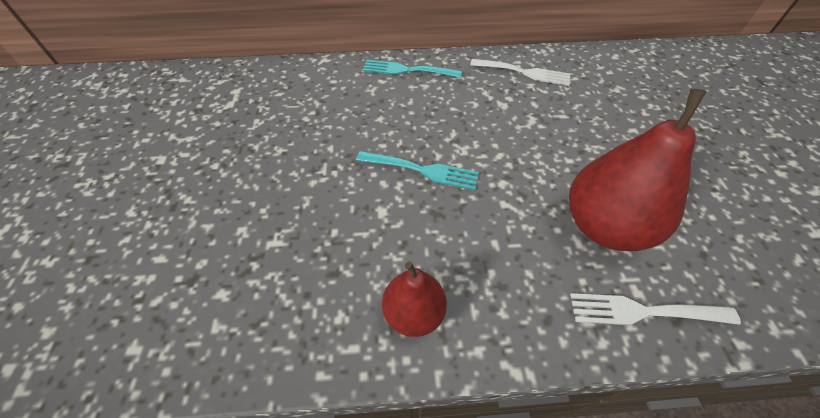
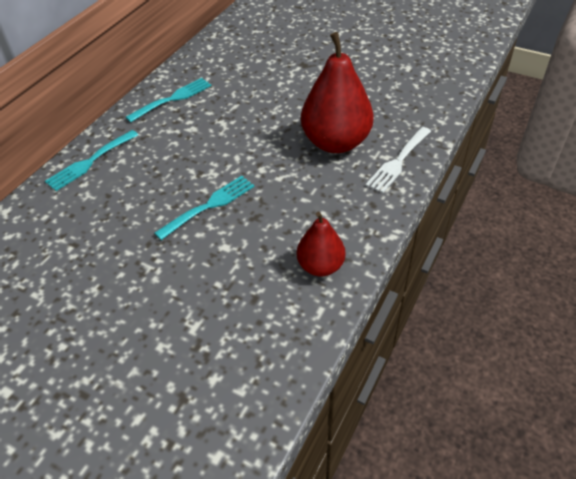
camera: 55 degrees left, 5 degrees down
(523, 72) = (172, 99): white fork -> turquoise fork

